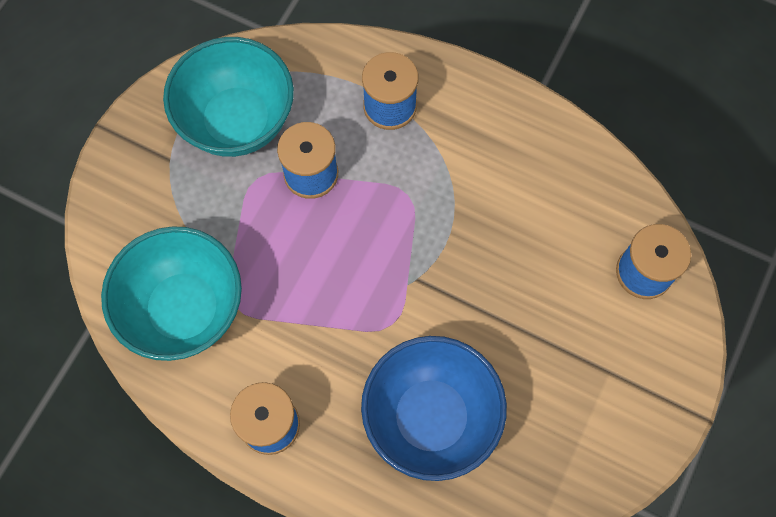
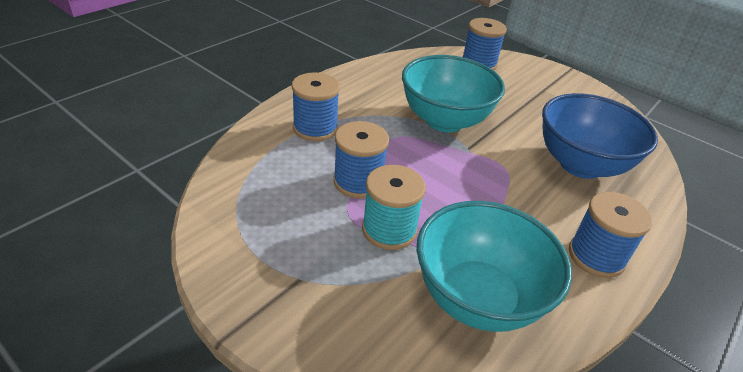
camera: 80 degrees left, 30 degrees down
(237, 121) = (282, 217): turquoise bowl -> turquoise bowl (444, 121)
(249, 218) = (389, 230): none -> turquoise spool

